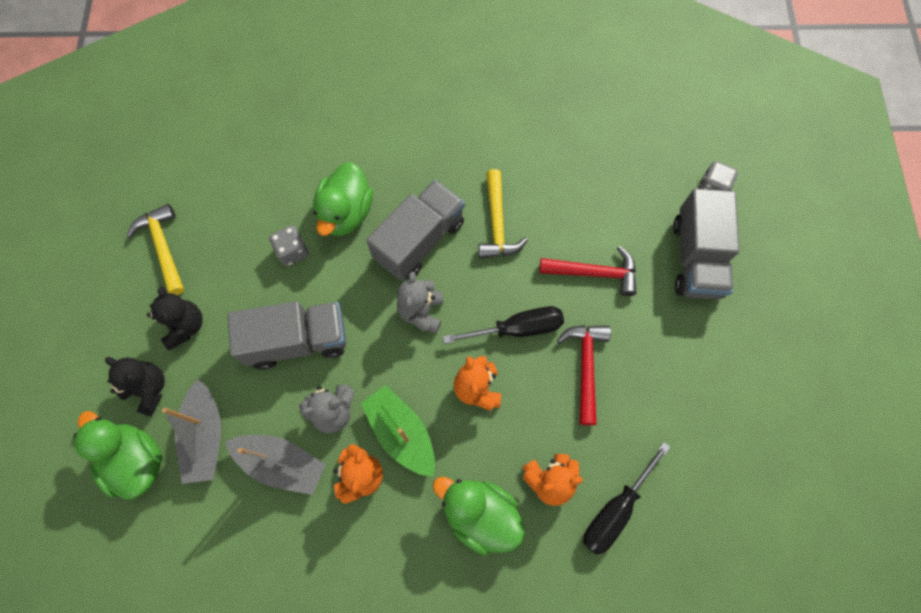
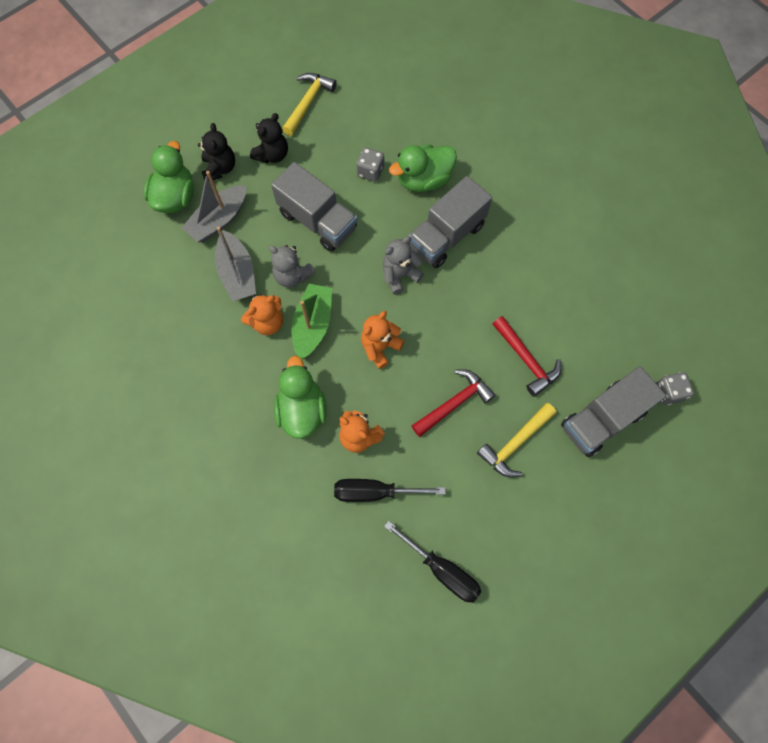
camera: 50 degrees right, 0 degrees up
(419, 240) = (446, 236): grey truck -> grey truck turned 135 degrees clockwise
(497, 223) = (503, 273): yellow hammer -> yellow hammer (515, 443)
(517, 329) = (441, 341): black screwdriver -> black screwdriver (441, 569)

